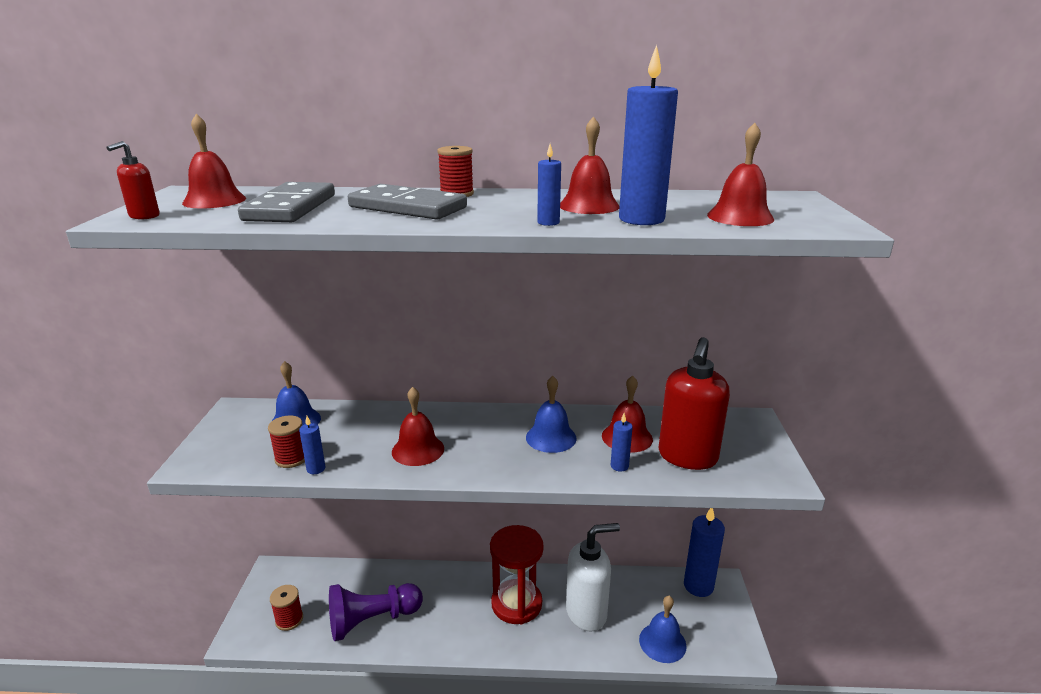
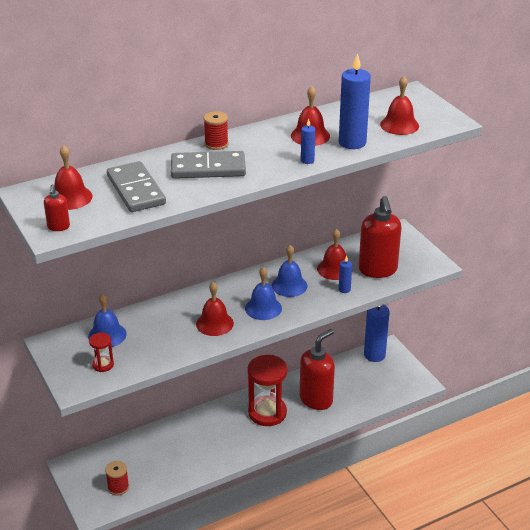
camera: 30 degrees left, 10 degrees up
(250, 450) = (103, 365): none -> red hourglass
(291, 458) = (138, 359): red spool -> none
(316, 469) = (163, 359): blue candle -> none
(372, 620) = (178, 463): purple pawn -> none
(587, 613) = (316, 399): white soap dispenser -> red soap dispenser
(662, 642) = (372, 397): blue bell -> blue bell (263, 308)

